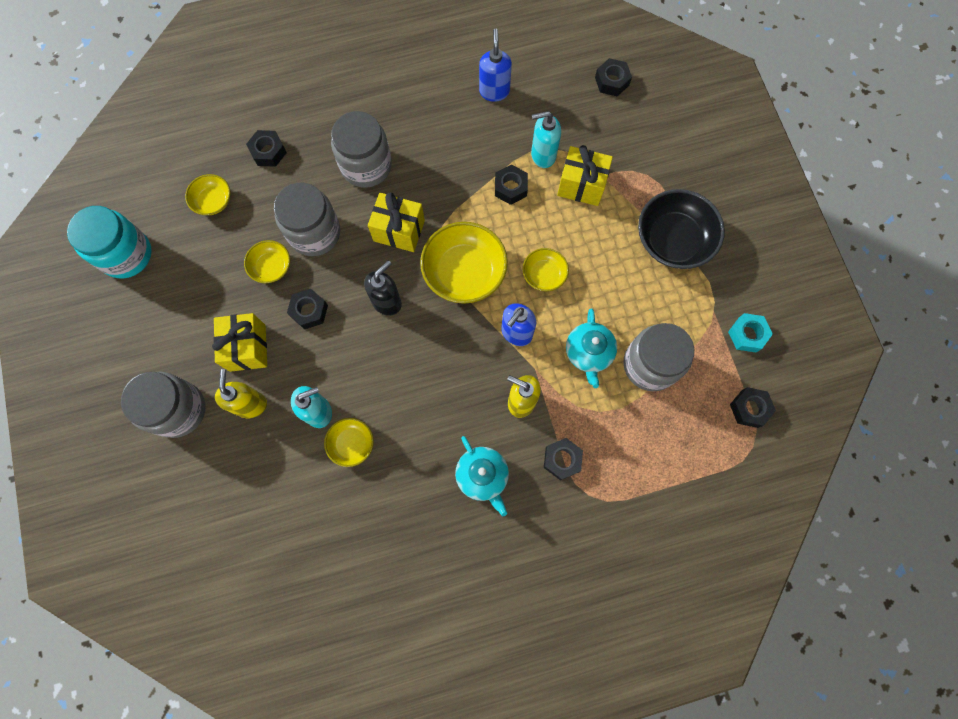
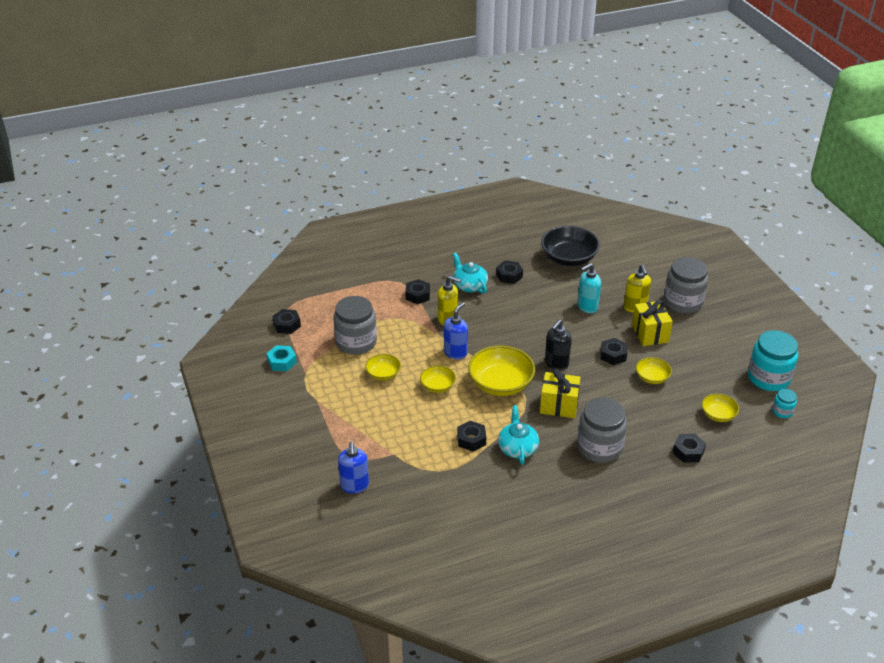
camera: 175 degrees right, 35 degrees down
(135, 200) = (782, 411): none -> turquoise jar
(314, 233) = (626, 400): grey jar -> none
(351, 444) = (559, 294): yellow bowl -> yellow bowl (383, 374)
(494, 91) = (497, 513): blue soap dispenser -> blue soap dispenser (354, 486)
(543, 155) = (445, 465): turquoise soap dispenser -> none
(581, 185) = (410, 445): yellow gift -> none
(589, 353) = (401, 345): turquoise teapot -> turquoise teapot (517, 448)
(612, 81) = (384, 530): black nut -> black nut (509, 276)
(673, 240) = (333, 414): black bowl -> black bowl (568, 258)

